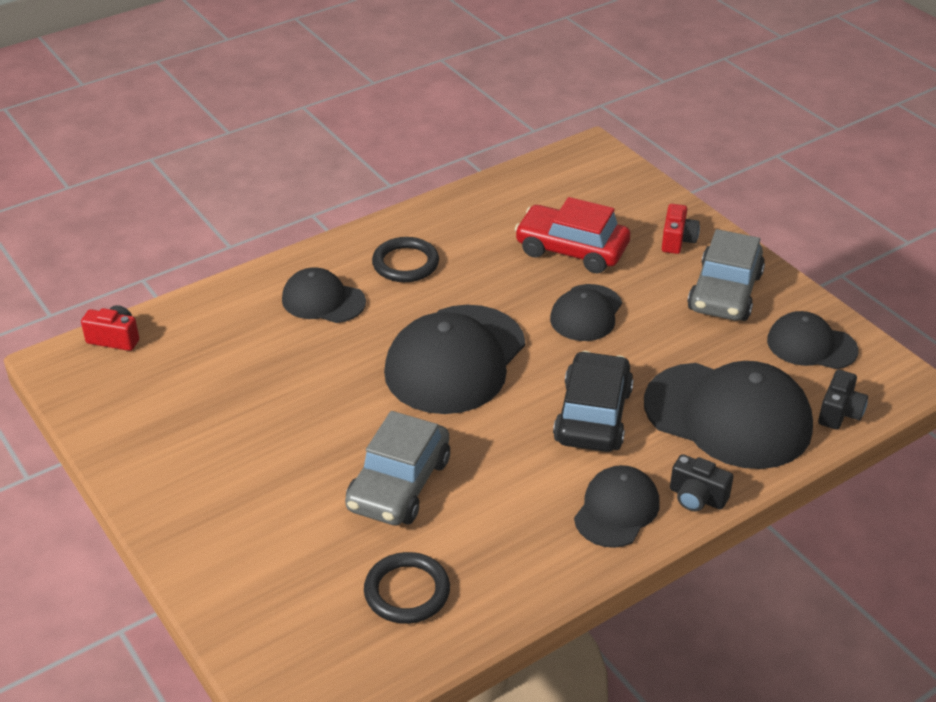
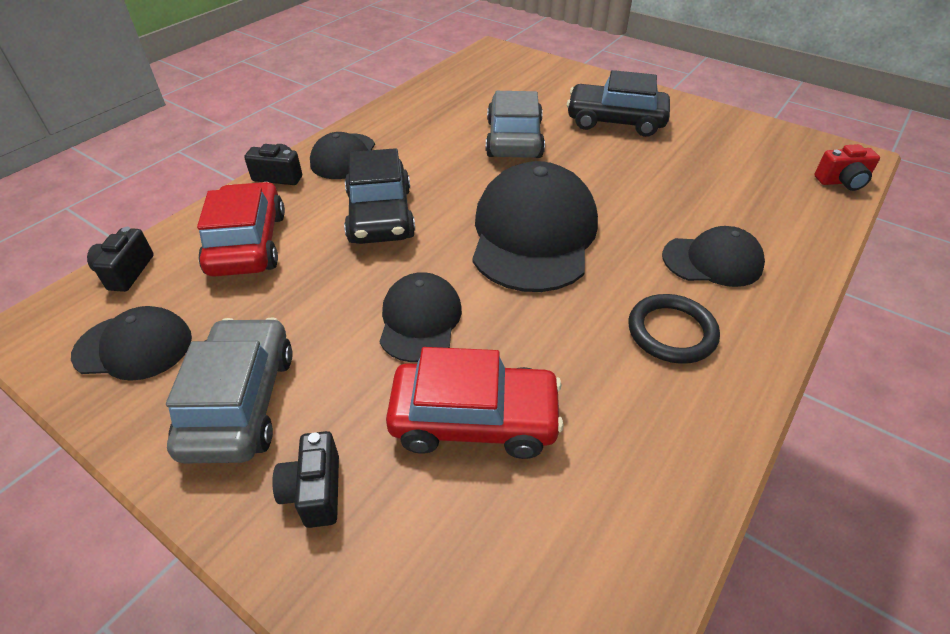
camera: 160 degrees right, 5 degrees up
(253, 481) = (615, 121): none -> black car
(407, 591) = (470, 94): black ring -> none
(677, 240) = (314, 491): red camera -> black camera
(728, 416) = (248, 243): black cap -> red car

